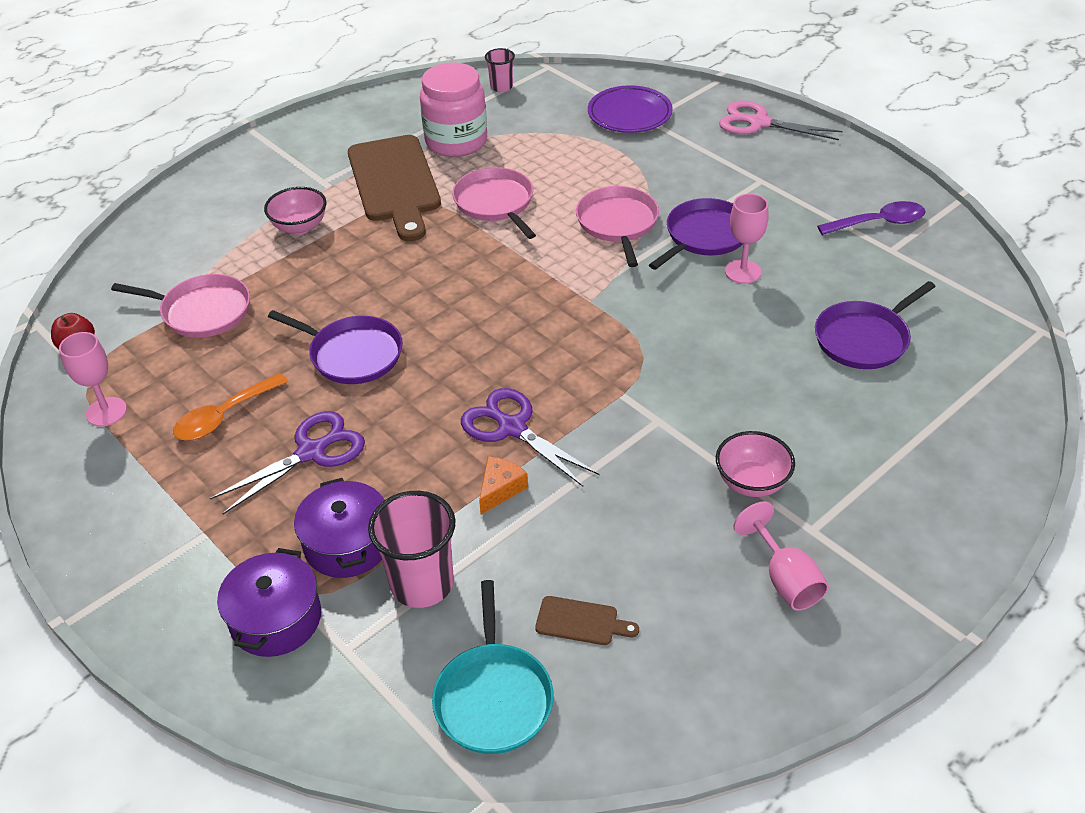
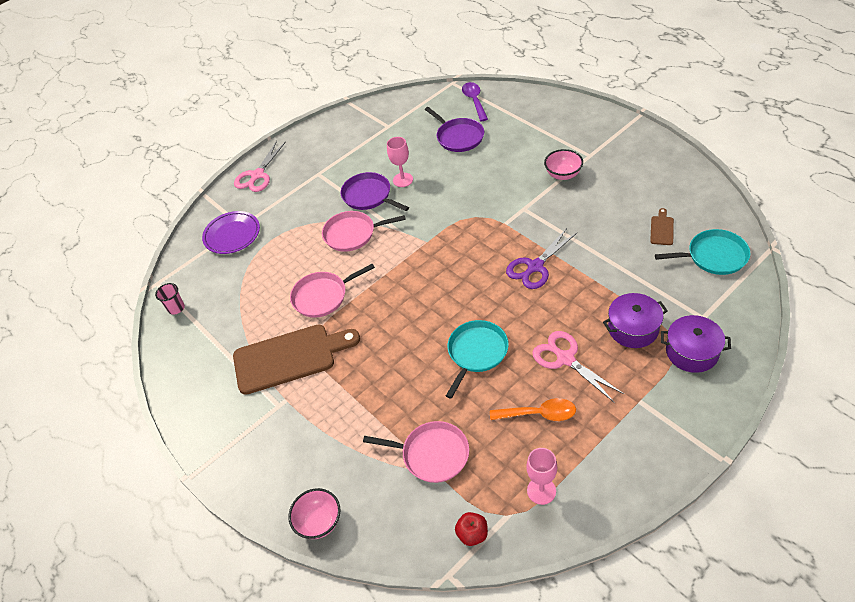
camera: 85 degrees left, 5 degrees up
(202, 311) = (432, 454): pink pan -> pink pan turned 90 degrees clockwise
(224, 416) = (539, 414): orange spoon -> orange spoon turned 45 degrees counterclockwise
(300, 227) = (336, 410): pink bowl -> pink bowl (319, 522)
(312, 452) = (565, 358): purple scissors -> pink scissors
(352, 354) = (476, 353): purple pan -> turquoise pan
(422, 584) = (653, 292): pink cup -> none
(456, 141) = (243, 327): pink jar -> none
(500, 489) = (582, 267): orange cheese -> none
(785, 579) = (621, 163): pink goblet -> none
(878, 223) = (364, 130): purple spoon -> purple spoon (474, 101)

